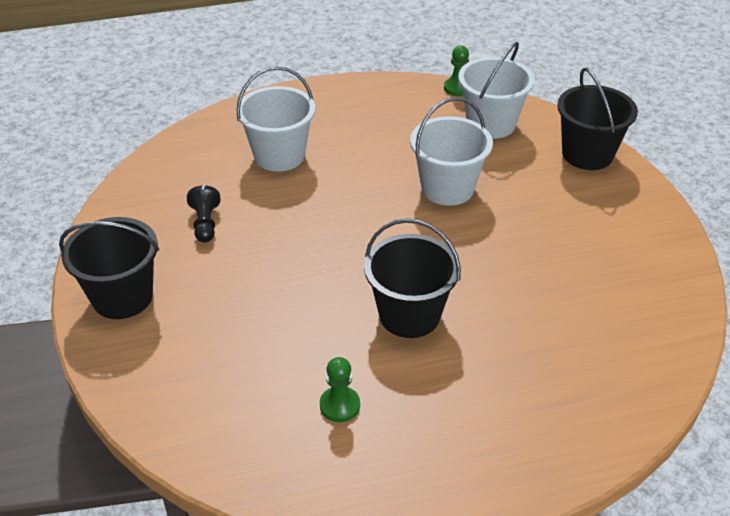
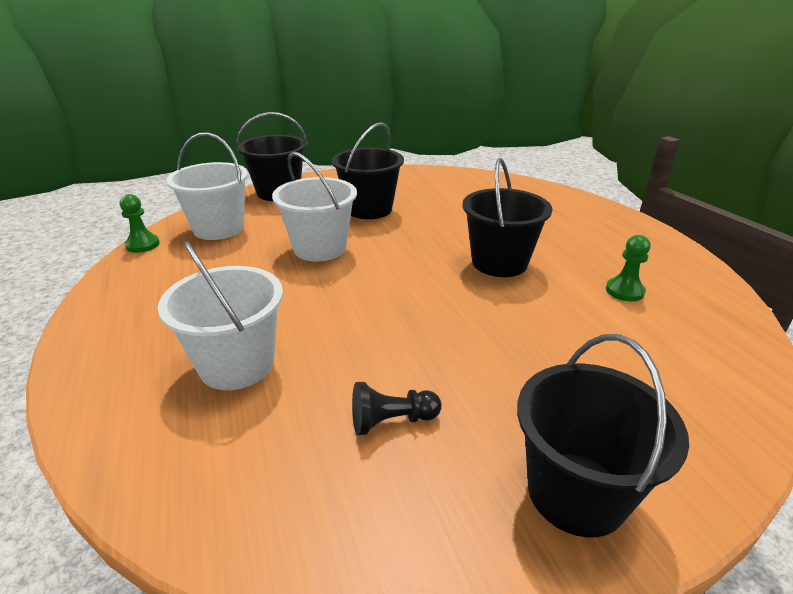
camera: 95 degrees left, 10 degrees down
(545, 224) = (369, 209): none -> black bucket

